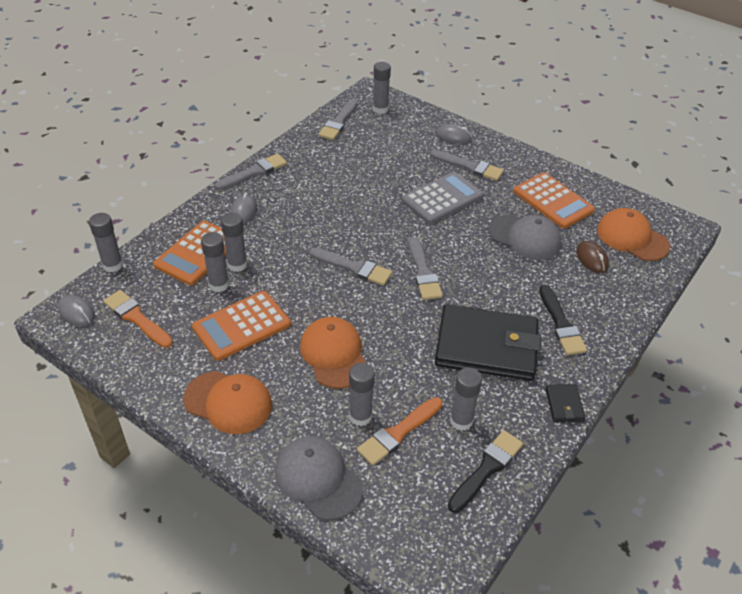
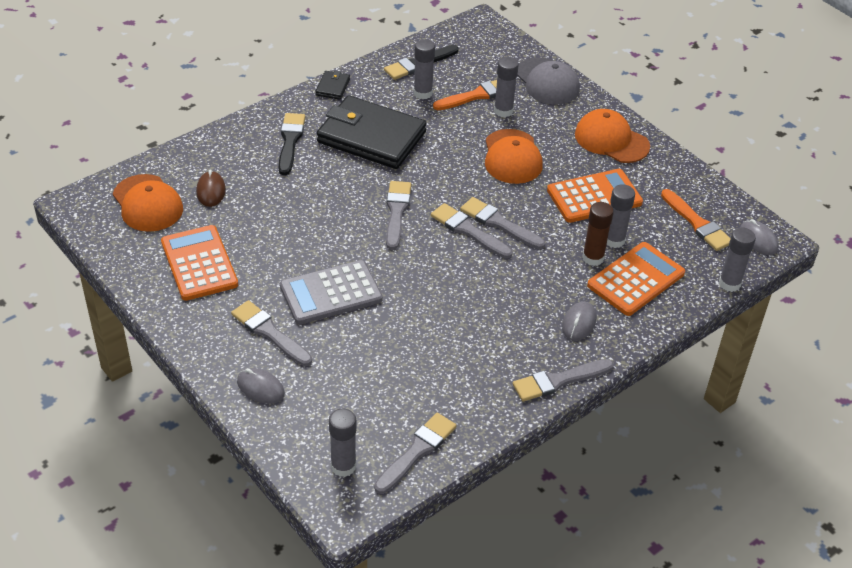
camera: 165 degrees left, 0 degrees up
(237, 265) = (593, 258): grey glue stick -> brown glue stick
(328, 280) = (499, 223): none -> grey brush
(525, 237) = (265, 227): grey cap -> none

